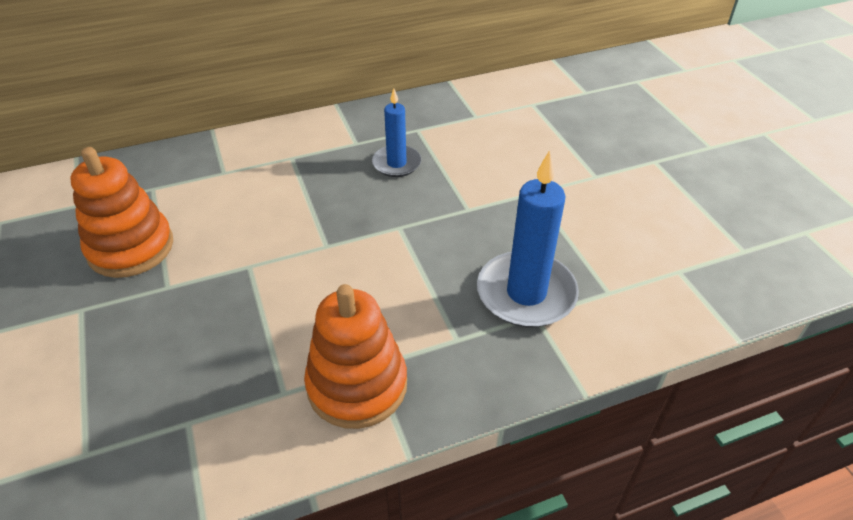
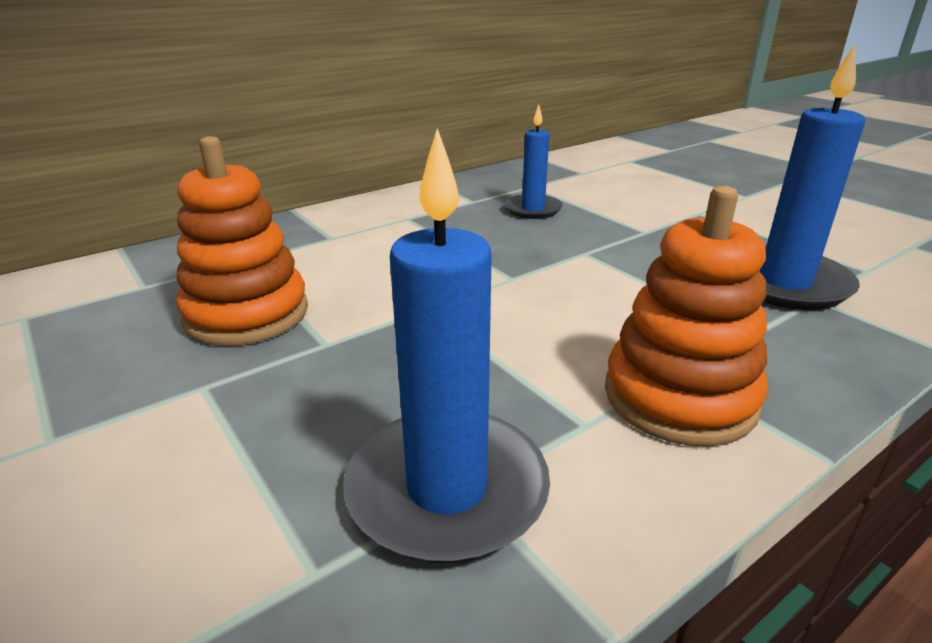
camera: 15 degrees left, 15 degrees down
(176, 420) = (447, 489): none -> blue candle

